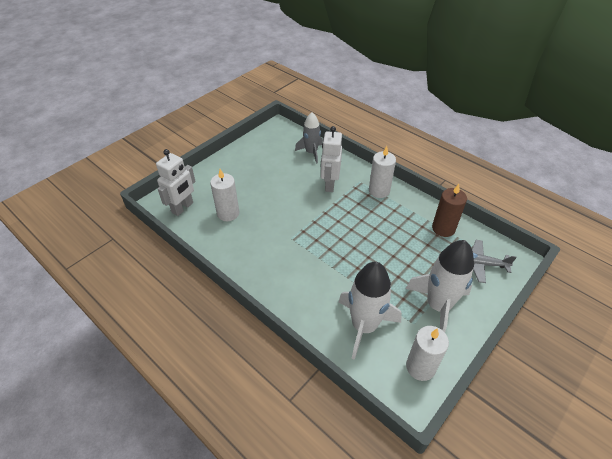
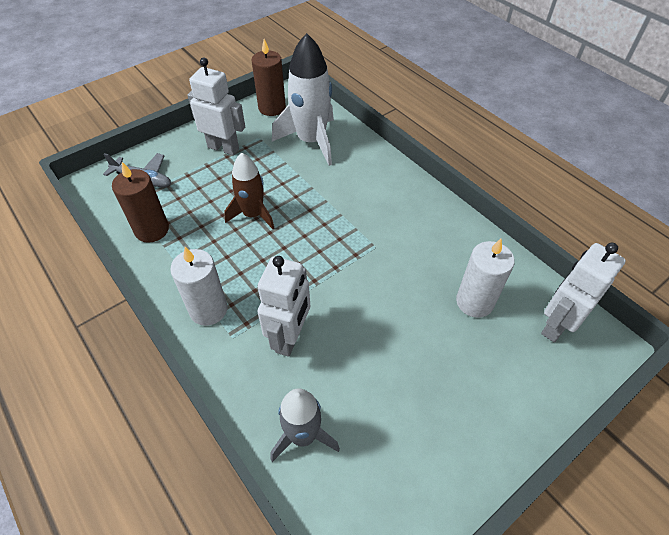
camera: 170 degrees left, 5 degrees up
(382, 248) = (253, 215): none -> brown rocket
(420, 367) = (272, 108): white candle -> brown candle
(438, 305) = (223, 148): white rocket -> white robot

